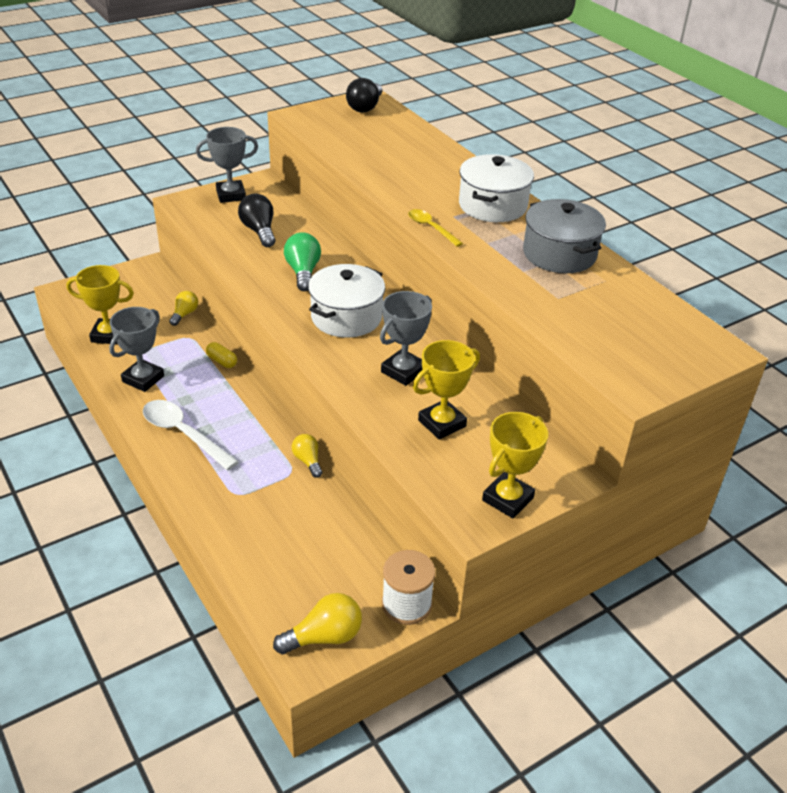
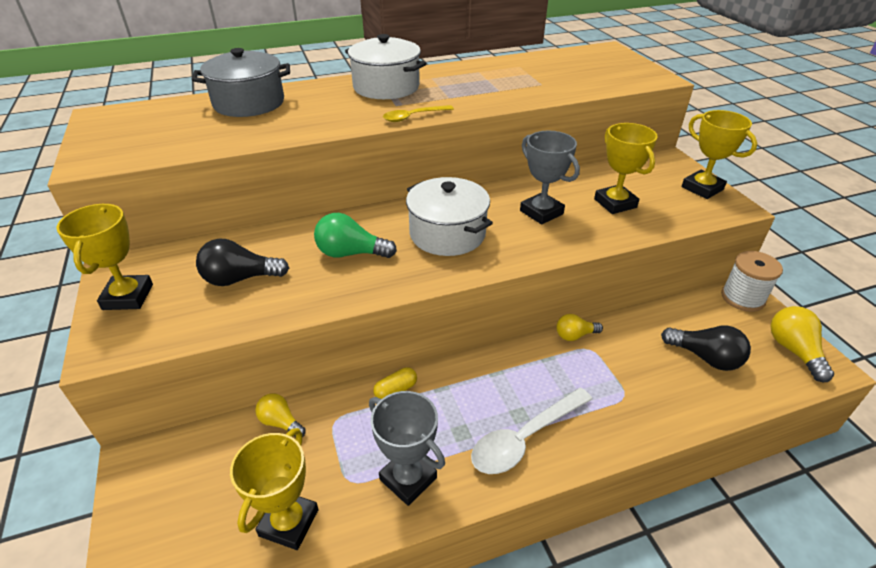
camera: 75 degrees left, 0 degrees up
(231, 195) = (128, 297): grey trophy -> yellow trophy
(365, 107) = (120, 120): black light bulb -> black light bulb (705, 357)
(559, 254) = (477, 74): grey pot -> grey pot (249, 103)

